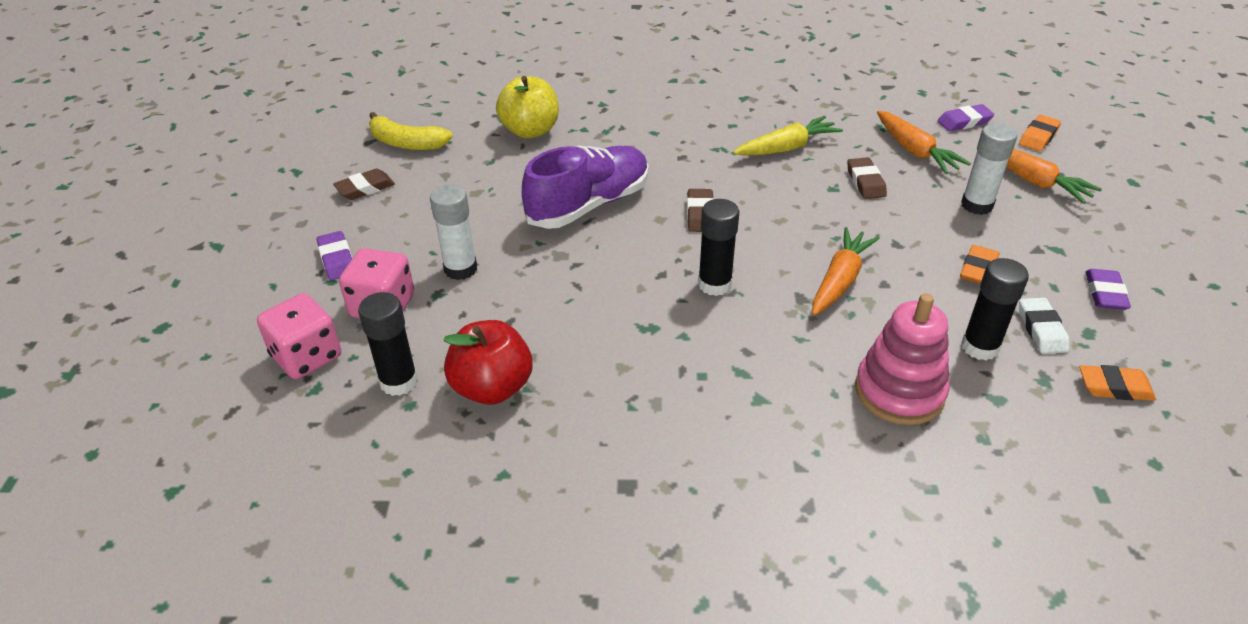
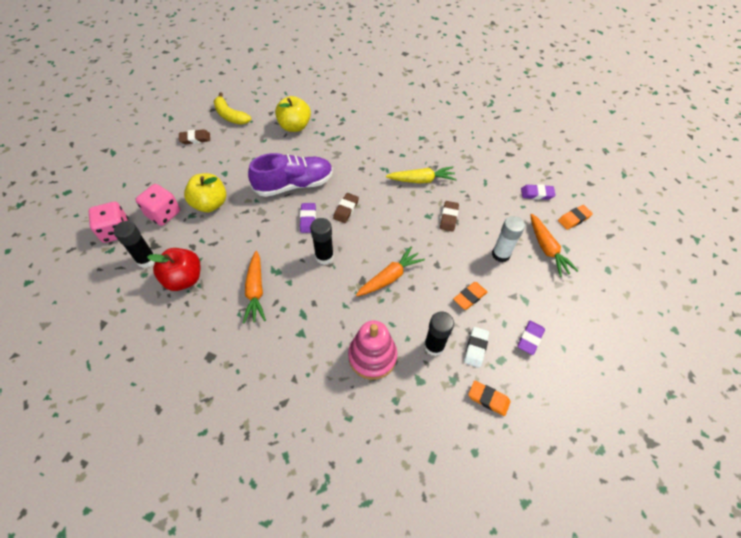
camera: 20 degrees right, 15 degrees up
(337, 259) = (159, 179): purple eraser -> purple eraser (308, 219)
(460, 269) = (210, 204): white glue stick -> yellow apple
(915, 151) = (492, 206): orange carrot -> orange carrot (255, 291)

